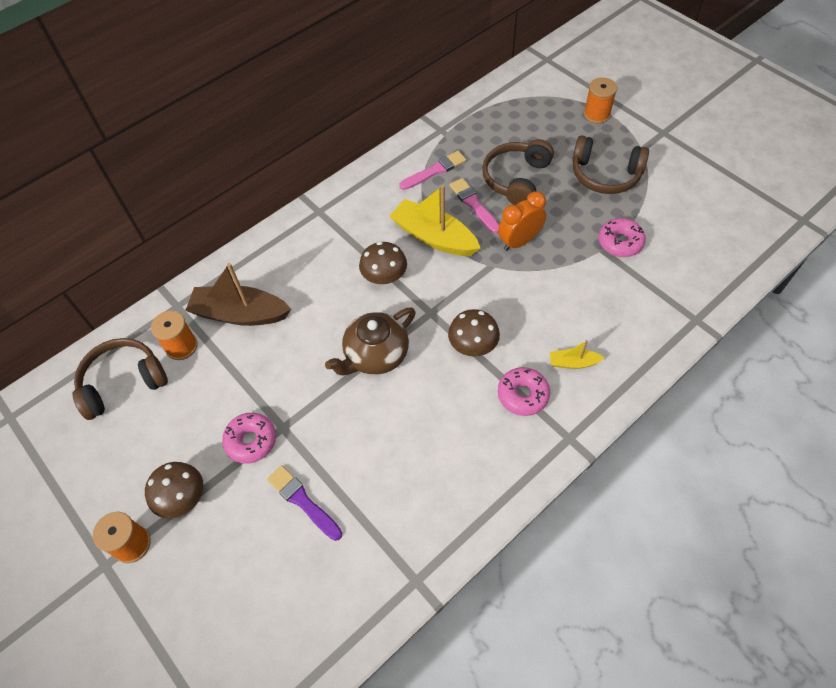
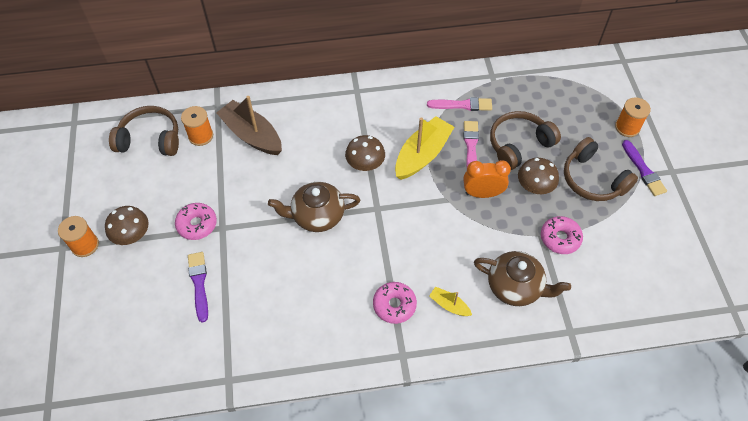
camera: 30 degrees right, 0 degrees up
(434, 237) = (422, 155): yellow boat -> yellow boat turned 60 degrees clockwise
(473, 345) = (388, 249): brown mushroom -> brown mushroom (534, 186)
(617, 309) = (515, 286): none -> brown teapot
(640, 144) = (643, 170): none -> purple brush

